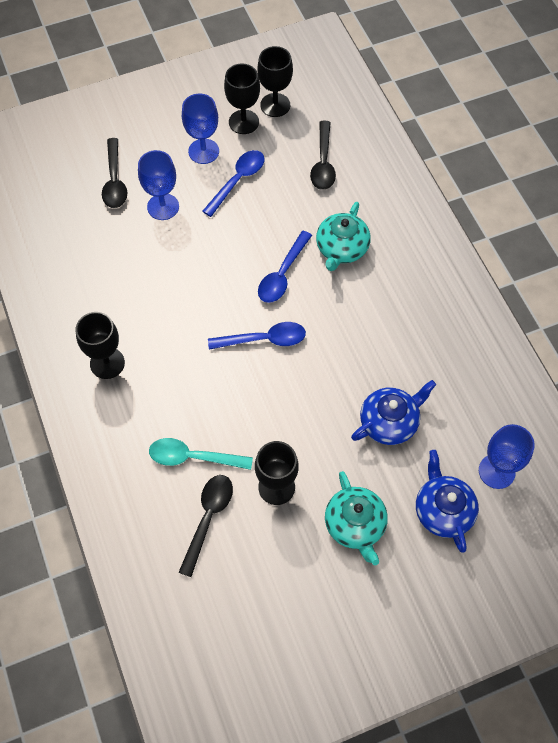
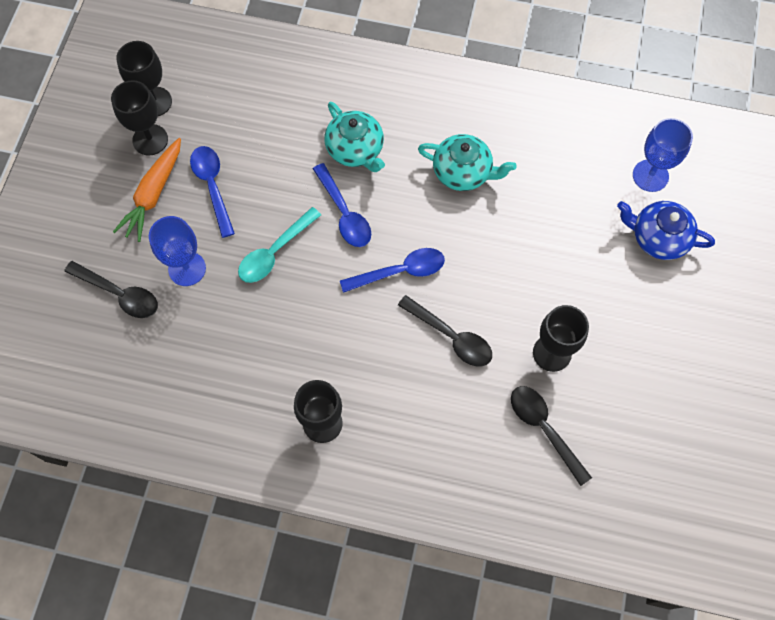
camera: 55 degrees left, 5 degrees up
(193, 457) = (476, 404): turquoise spoon -> turquoise spoon (275, 252)
(203, 151) = (153, 194): blue goblet -> orange carrot
(263, 339) = (399, 272): blue spoon -> blue spoon turned 45 degrees clockwise
(323, 163) = (253, 105): black spoon -> black spoon (450, 336)
(355, 525) = (628, 312): turquoise teapot -> turquoise teapot (463, 172)
(389, 422) = (552, 224): blue teapot -> none

